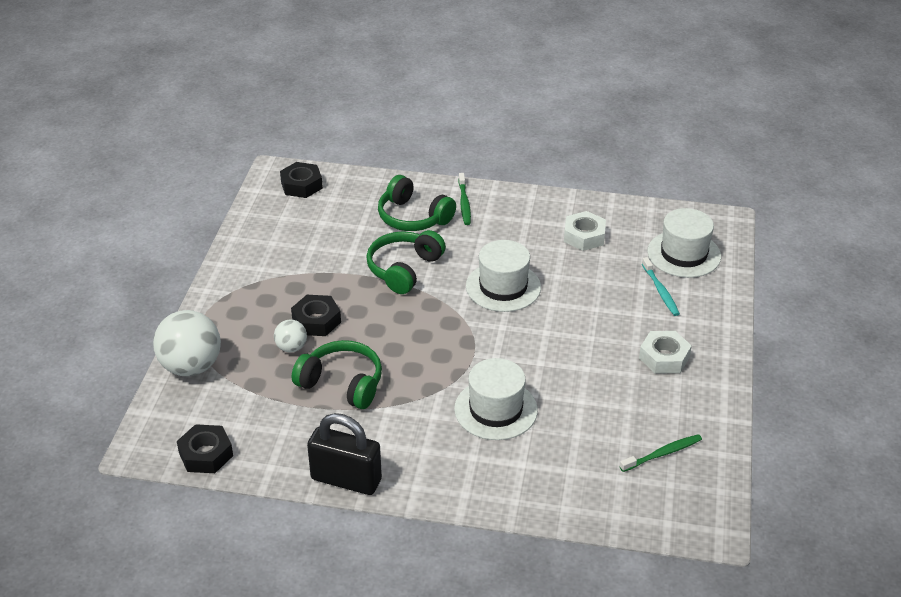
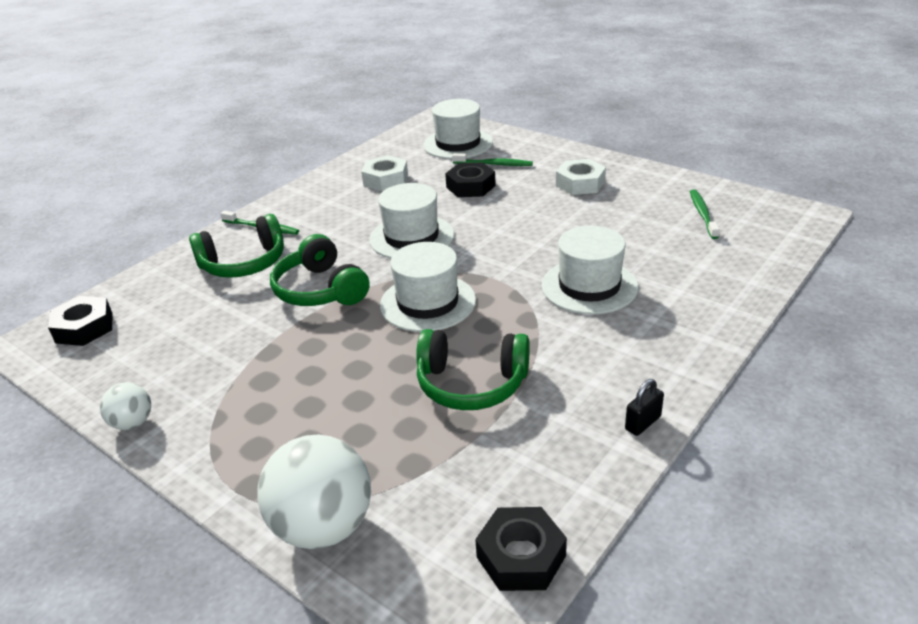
camera: 60 degrees left, 5 degrees down
(291, 348) = (372, 411): white ball -> white ball (133, 423)
(316, 321) = (342, 377): black nut -> black nut (470, 186)
(342, 383) = (471, 384): green headphones -> green headphones turned 135 degrees counterclockwise
(346, 479) = (643, 423): black padlock -> black padlock, size x0.45
(420, 329) = (427, 303): none -> white hat
(660, 291) = (494, 164): turquoise toothbrush -> green toothbrush

